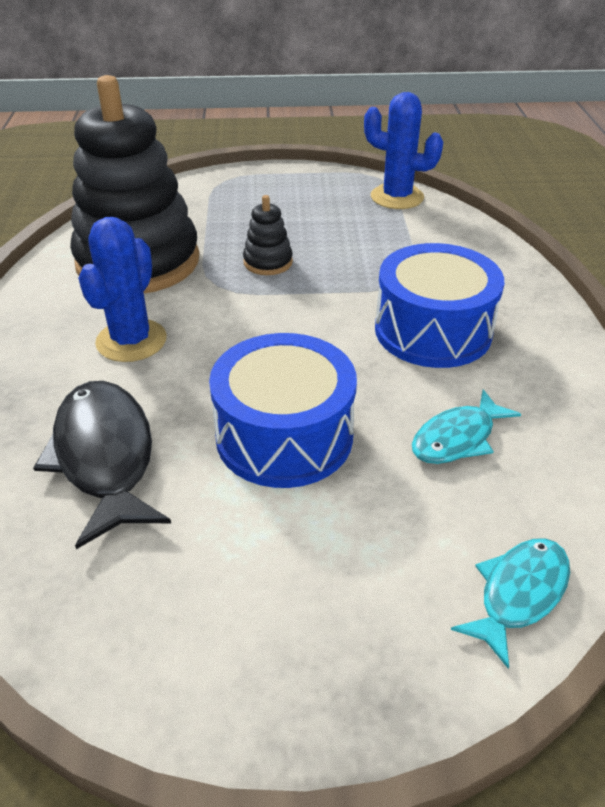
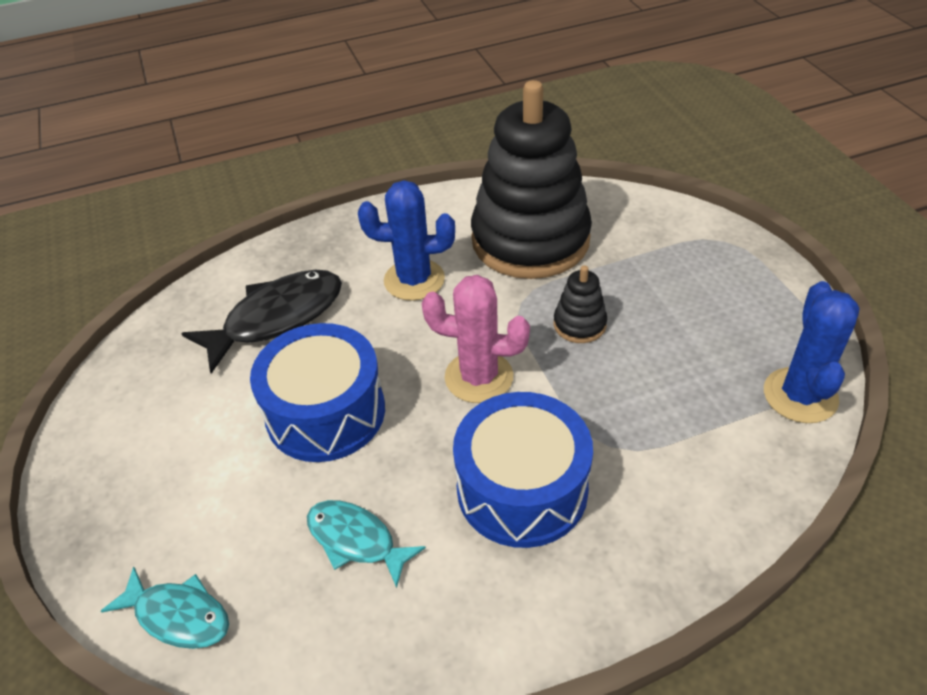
camera: 75 degrees right, 5 degrees up
(296, 327) = (479, 377): none -> pink cactus

